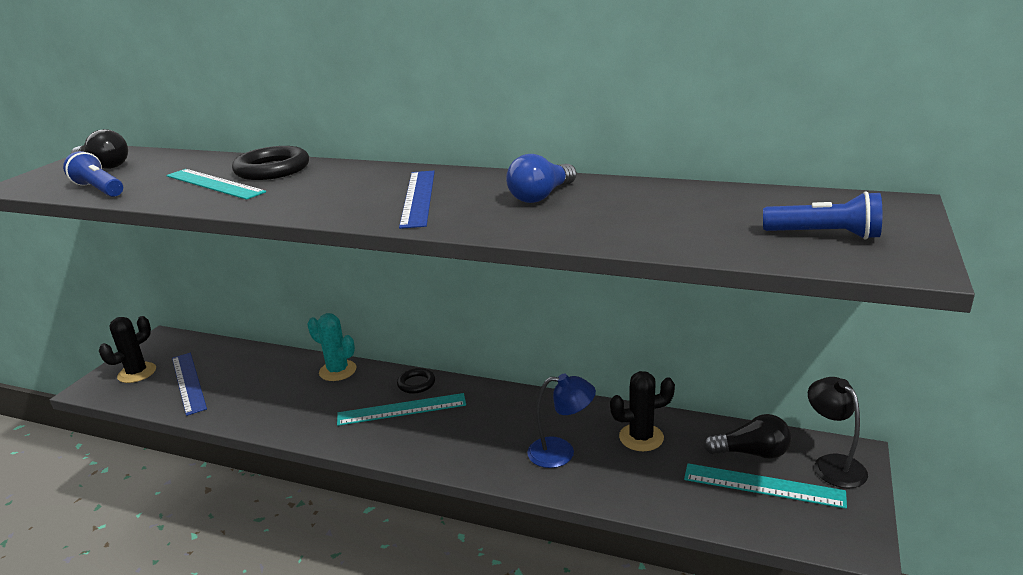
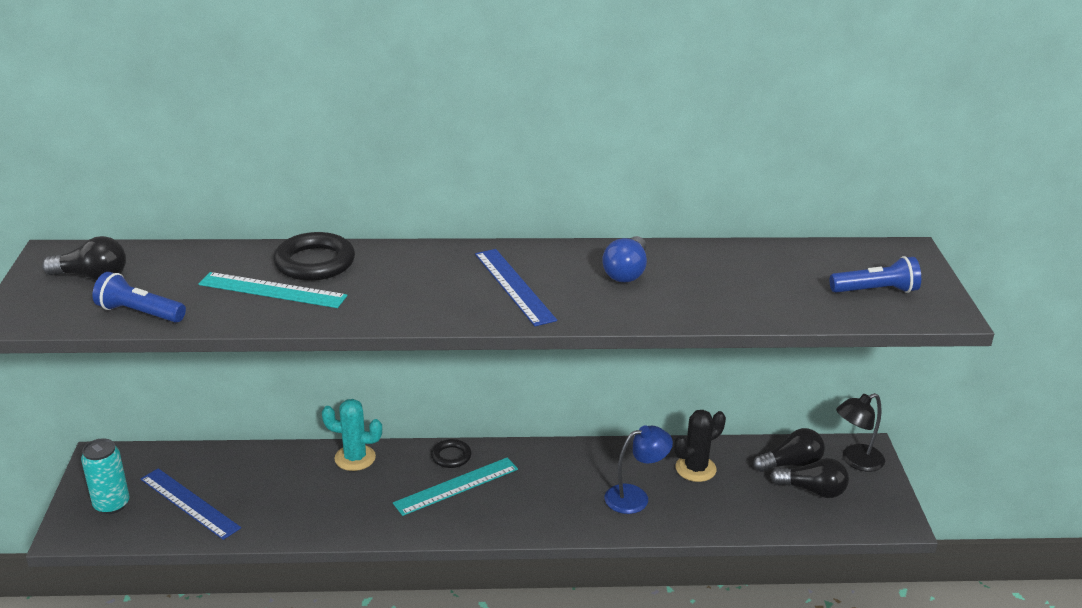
camera: 25 degrees left, 5 degrees up
(137, 373) = (111, 504): black cactus -> turquoise can
(763, 485) = (812, 490): turquoise ruler -> black light bulb
(832, 464) = (855, 461): black lamp -> black lamp turned 75 degrees counterclockwise

